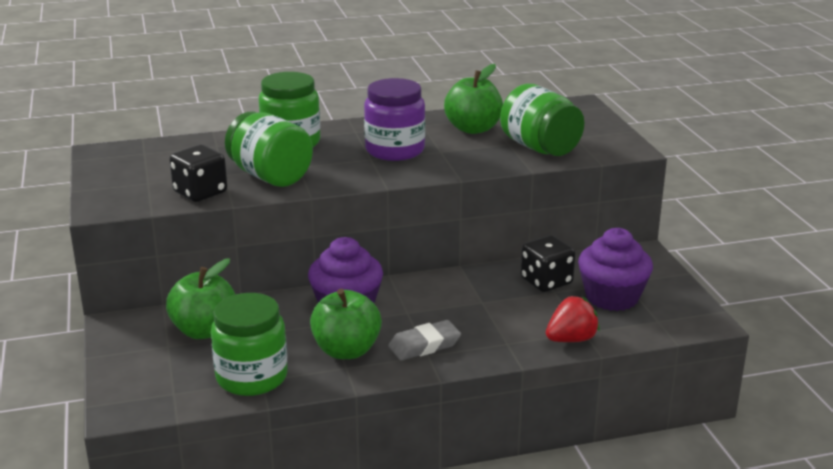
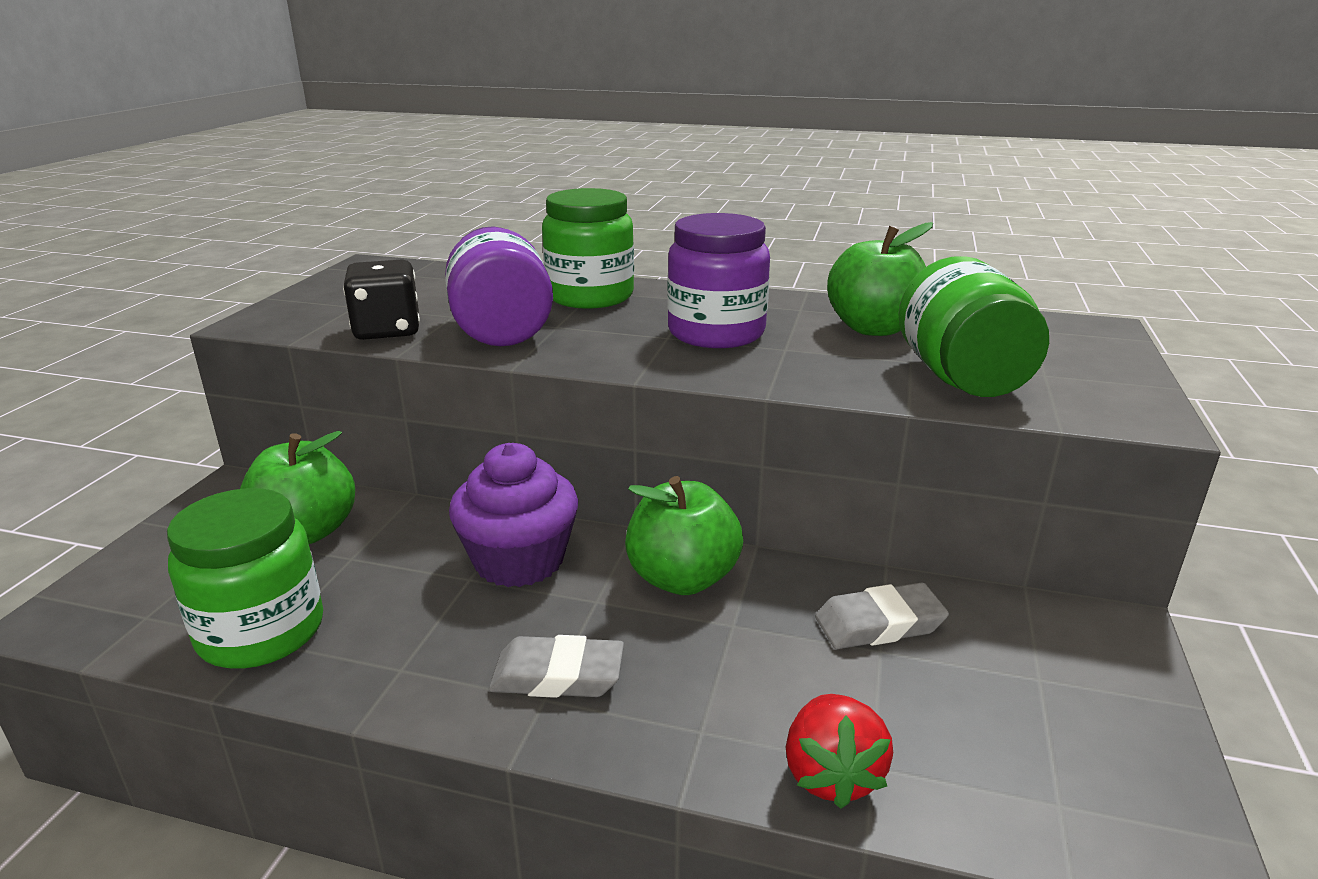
camera: 30 degrees right, 0 degrees up
(270, 176) = (501, 330): green jar -> purple jar
(346, 350) = (435, 637): green apple -> green apple (682, 578)
(546, 281) = (879, 624): black dice -> grey eraser
(571, 339) = (831, 774): red strawberry -> red strawberry turned 90 degrees clockwise
(612, 297) = (988, 704): purple cupcake -> none

